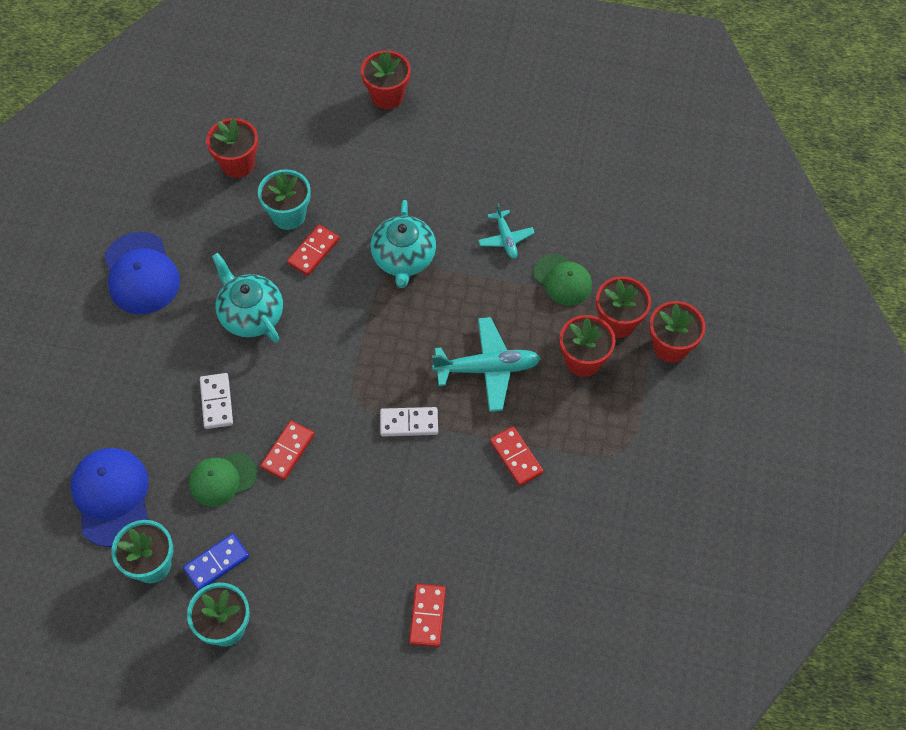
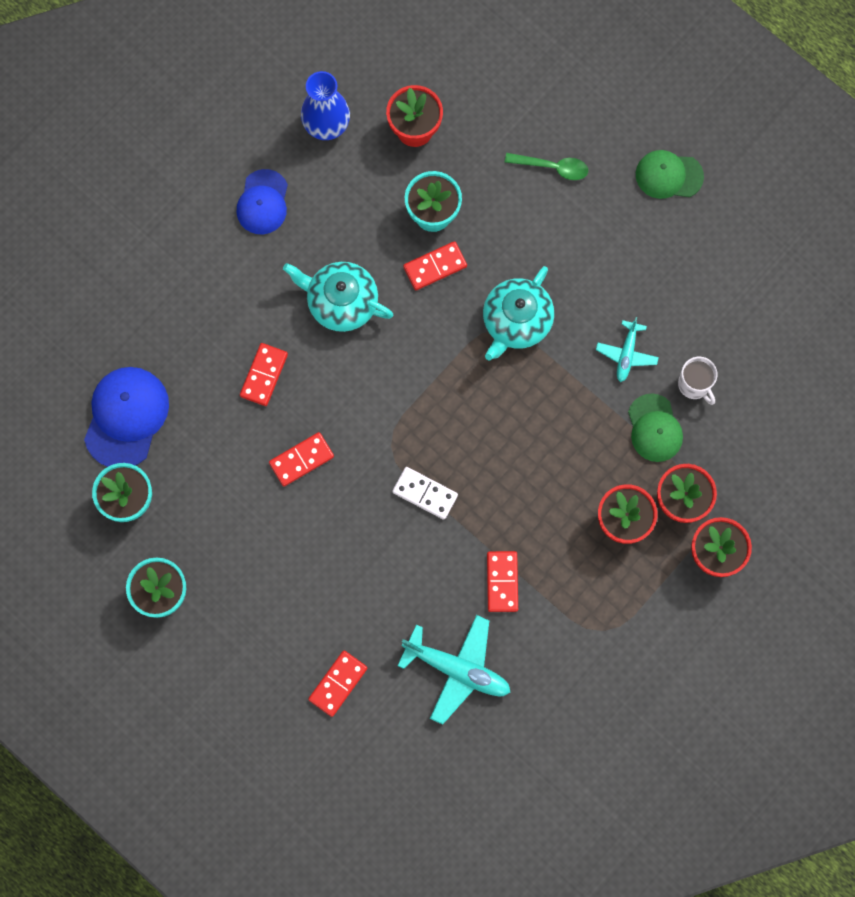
camera: 30 degrees right, 15 degrees up
(141, 274) = (263, 202): blue cap -> blue cap, size x0.67
(163, 194) = (326, 125): none -> blue vase
(216, 563) = (184, 531): blue domino -> none
(217, 402) = (264, 375): white domino -> red domino
(222, 479) = (230, 454): green cap -> green cap (668, 175)
(251, 314) = (341, 302): turquoise teapot -> turquoise teapot turned 60 degrees counterclockwise
(364, 139) = (552, 167): none -> green spoon
(387, 96) = (603, 129): red flower pot -> none
(487, 369) = (528, 480): turquoise plane -> turquoise plane (457, 669)
(572, 234) = (694, 385): none -> white mug

